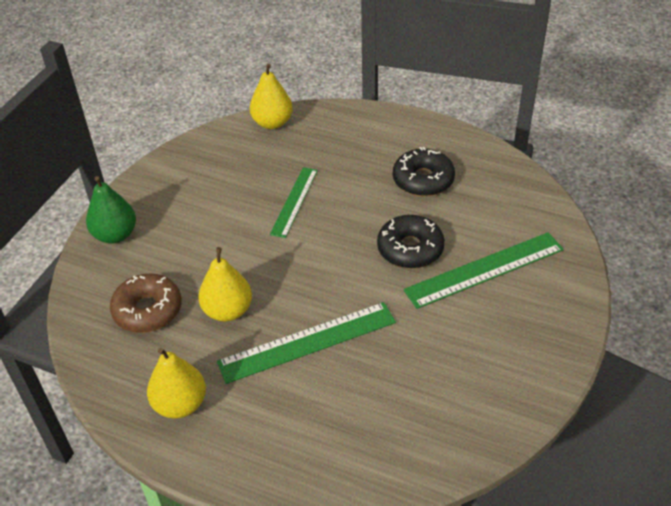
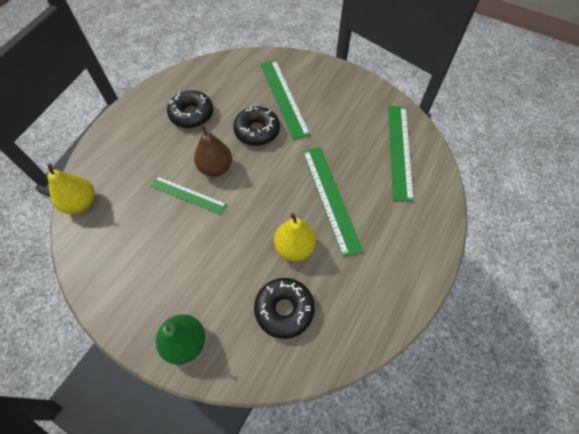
camera: 85 degrees left, 15 degrees up
(148, 310) = (284, 309): brown donut -> black donut
(180, 404) = (379, 283): yellow pear -> none
(338, 219) = (216, 168): none -> brown pear
(411, 426) = (399, 150): none -> green ruler

